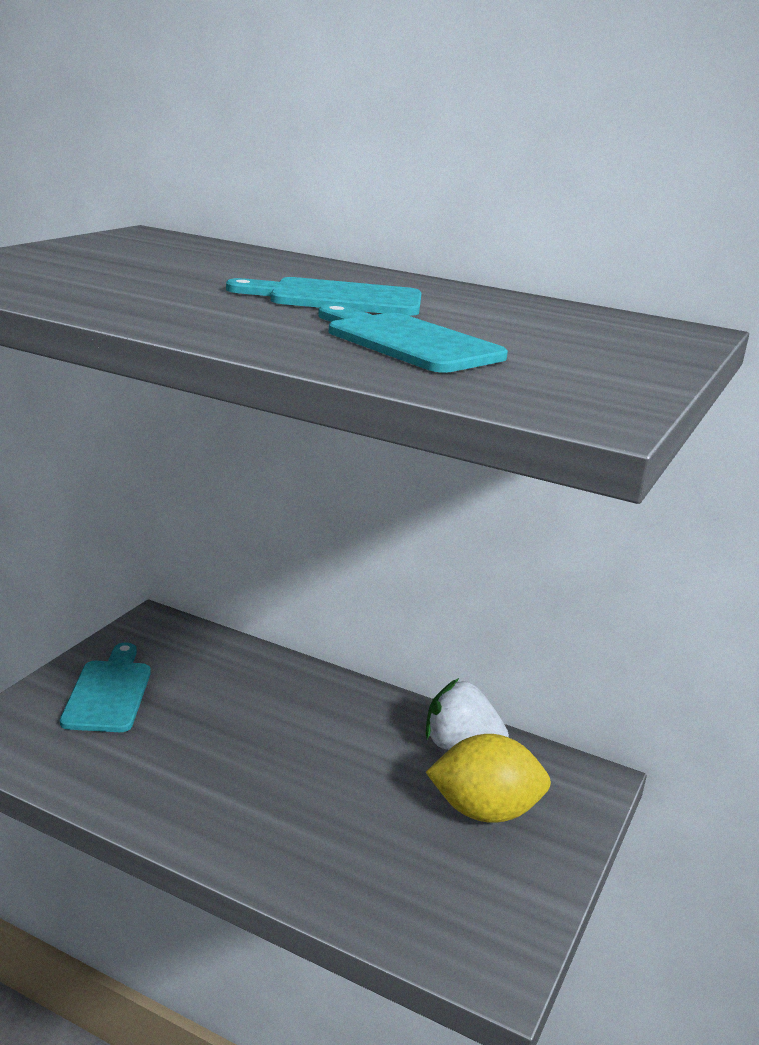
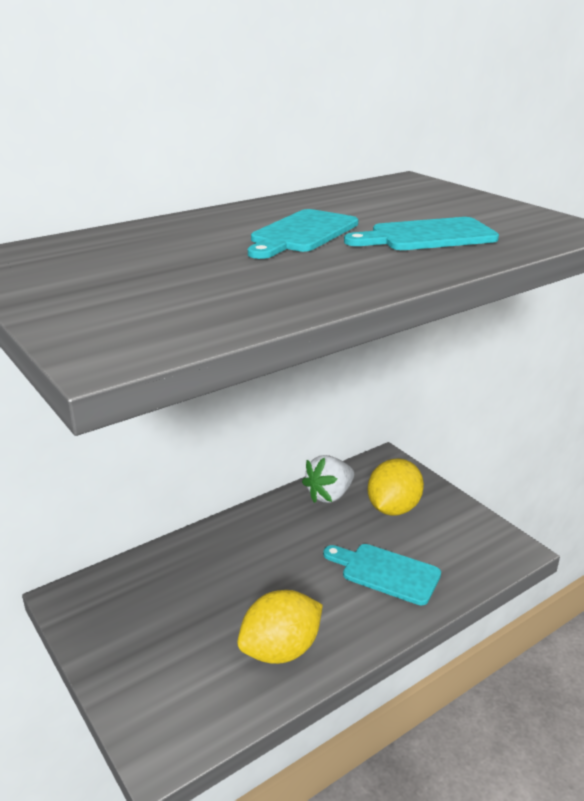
camera: 60 degrees left, 5 degrees up
(109, 692) = (152, 651): turquoise cutting board -> turquoise cutting board (386, 572)
(152, 778) = (281, 650): none -> yellow lemon

